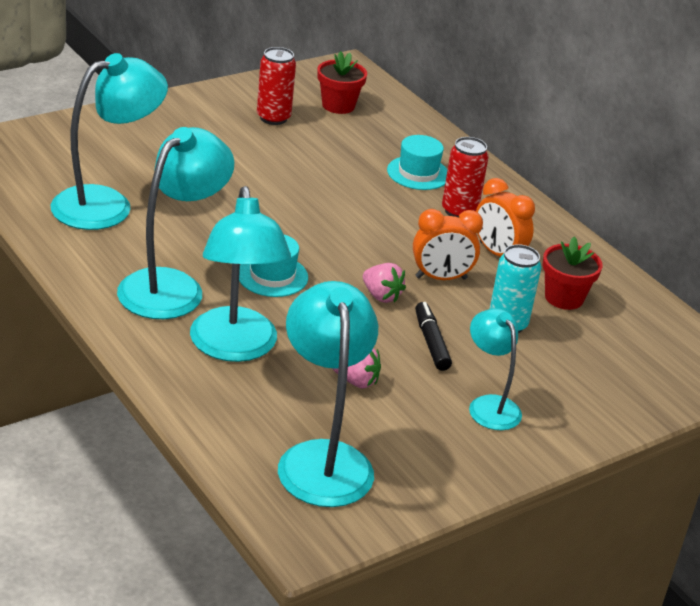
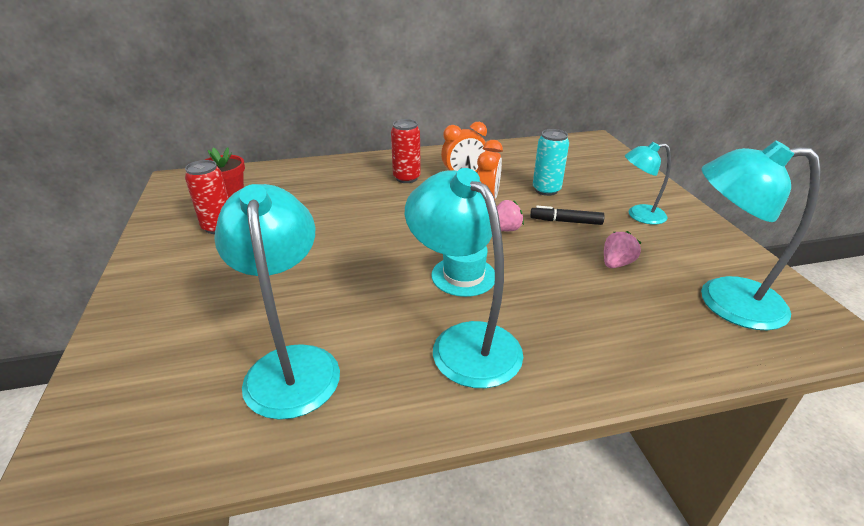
camera: 65 degrees left, 0 degrees up
(235, 348) = (571, 319): turquoise lamp -> none
(418, 173) = (349, 182): turquoise hat -> none
(564, 298) = (519, 166): red flower pot -> none

